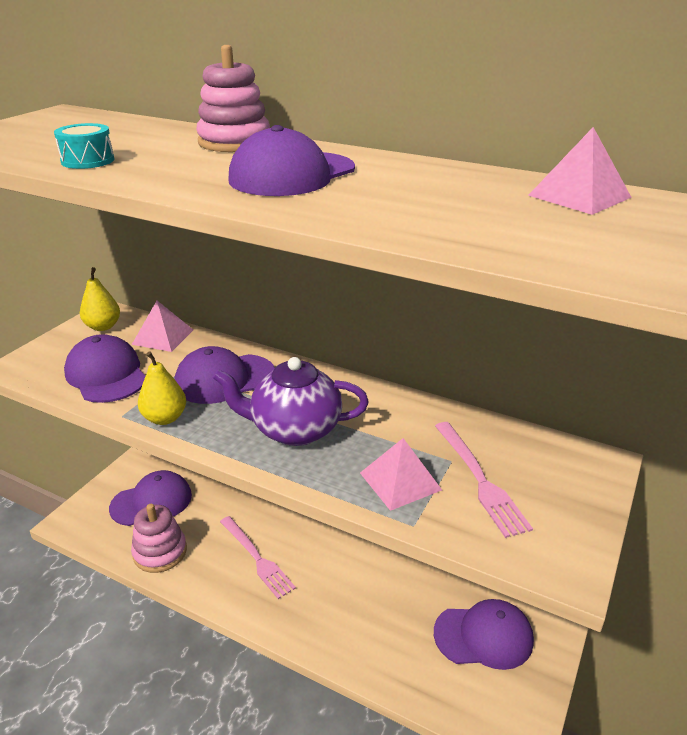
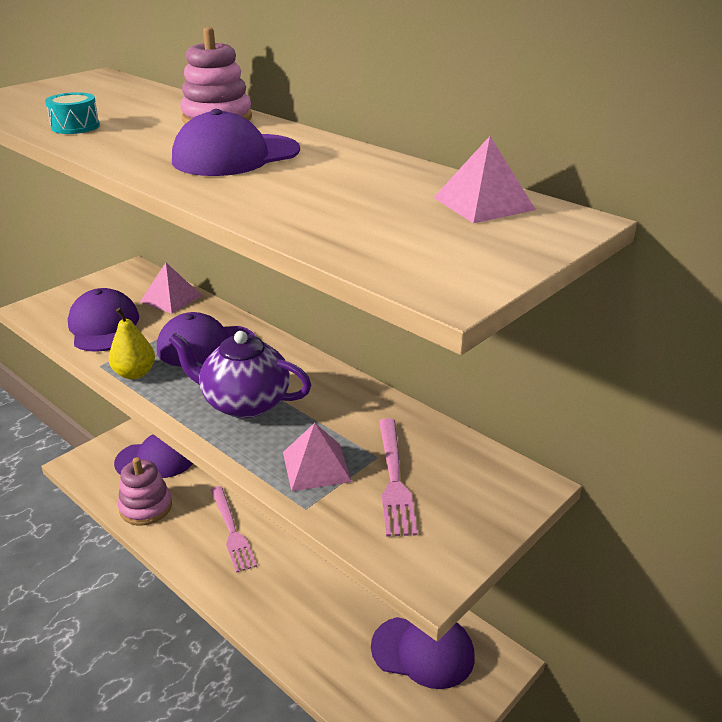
camera: 15 degrees right, 0 degrees up
(103, 327) = (123, 282): yellow pear -> none

